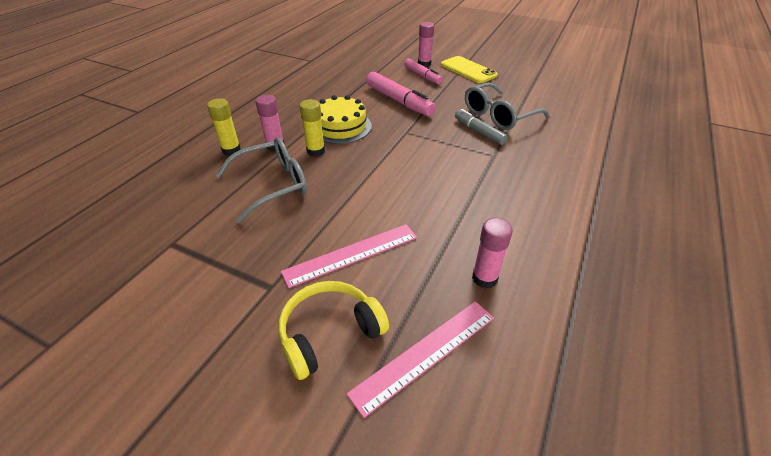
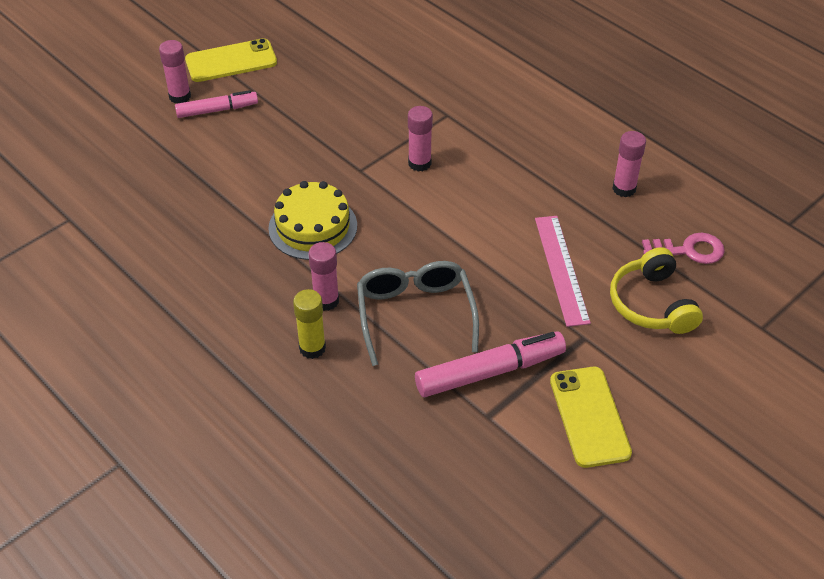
camera: 70 degrees left, 5 degrees up
(170, 311) = (589, 416): none -> yellow phone
(316, 151) = (360, 262): yellow glue stick -> none
(398, 101) = (276, 154): pink marker -> pink marker (489, 372)
(425, 353) = (689, 250): pink ruler -> pink key
(430, 154) = (419, 163): none -> pink glue stick
(479, 132) = (395, 109): grey marker -> none
(498, 115) = (368, 80): grey glasses -> none

